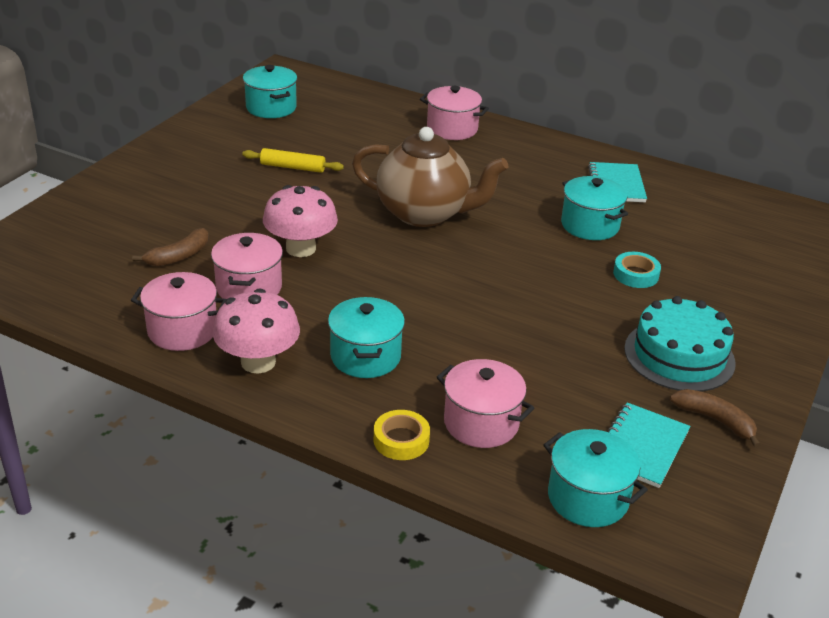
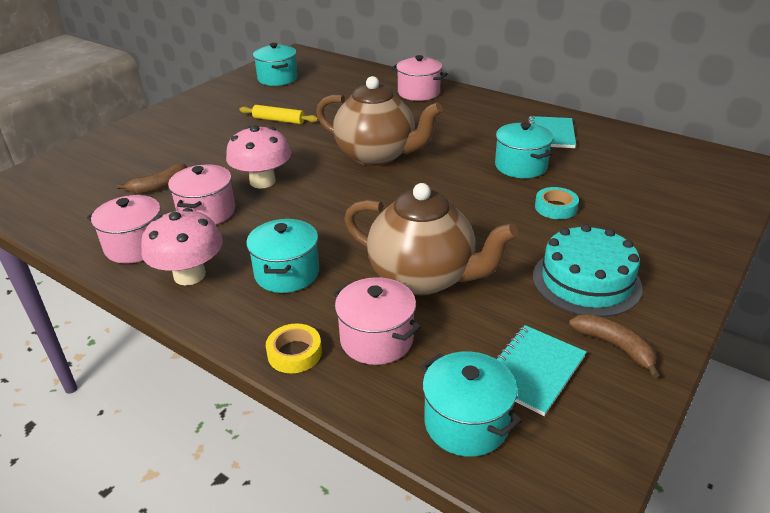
camera: 10 degrees right, 0 degrees up
(513, 357) = (423, 277): none -> brown teapot

